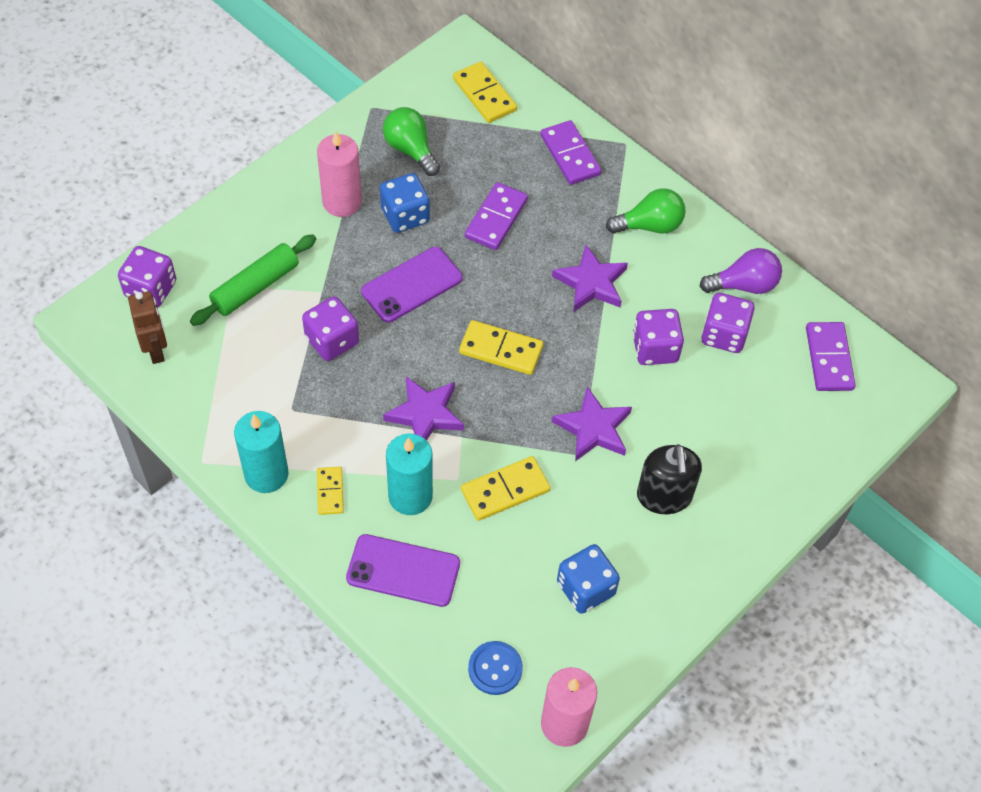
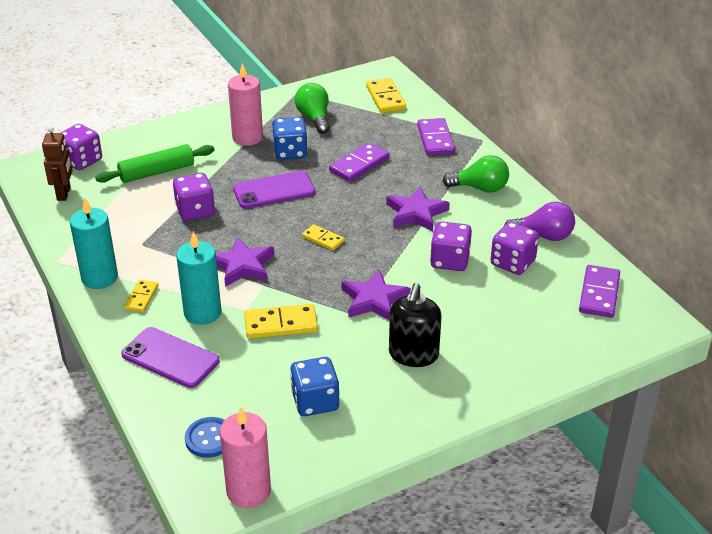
camera: 20 degrees right, 20 degrees down
(501, 349) = (323, 239): yellow domino -> yellow domino, size x0.62

